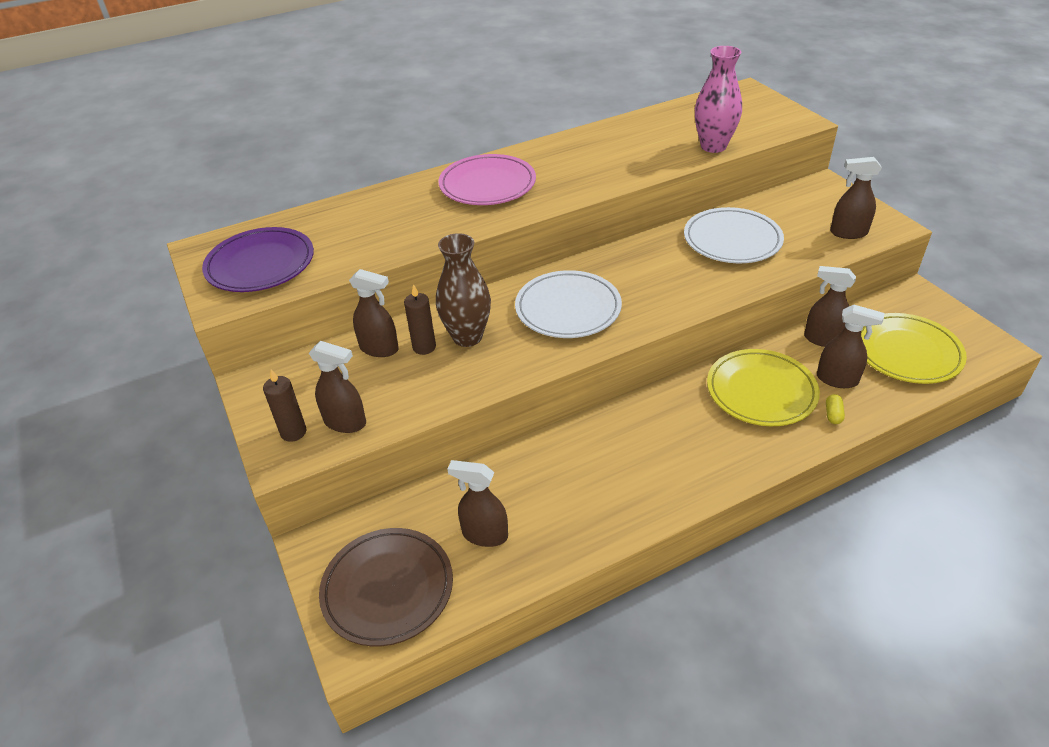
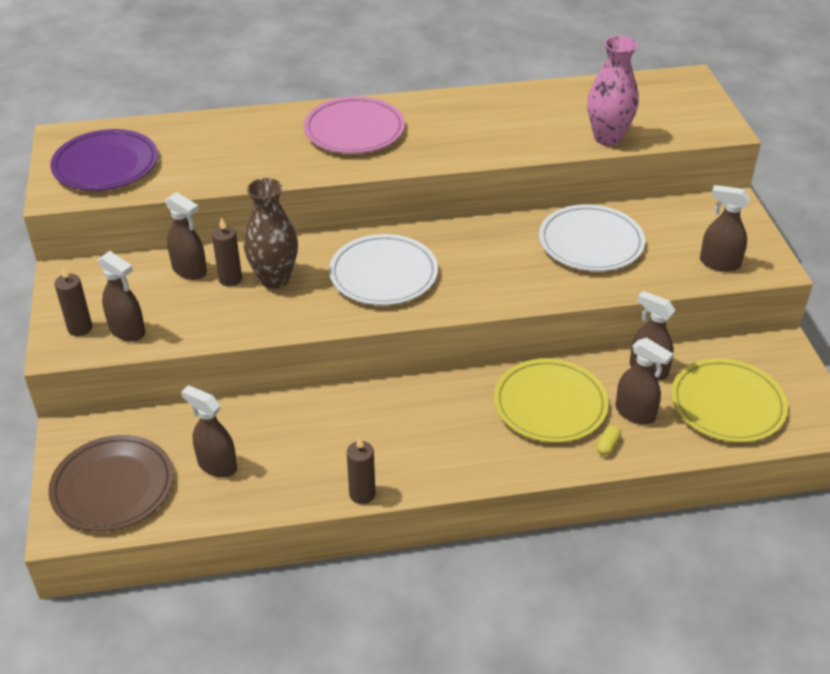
camera: 15 degrees right, 0 degrees up
(642, 523) = (362, 494): none -> brown candle

